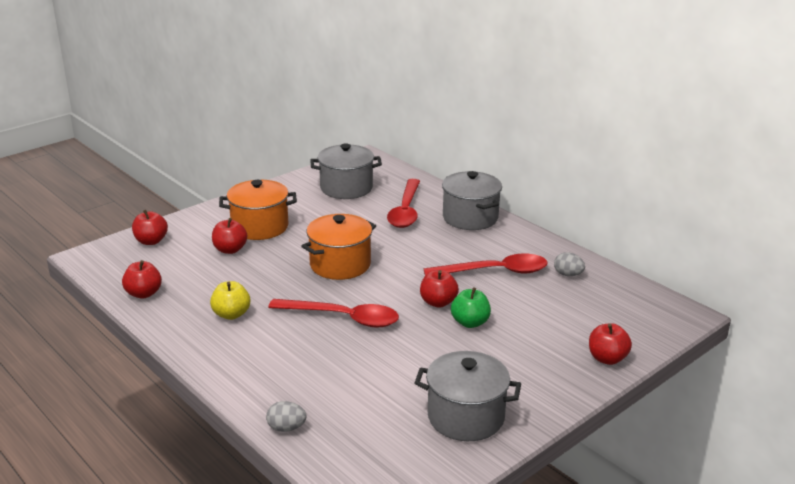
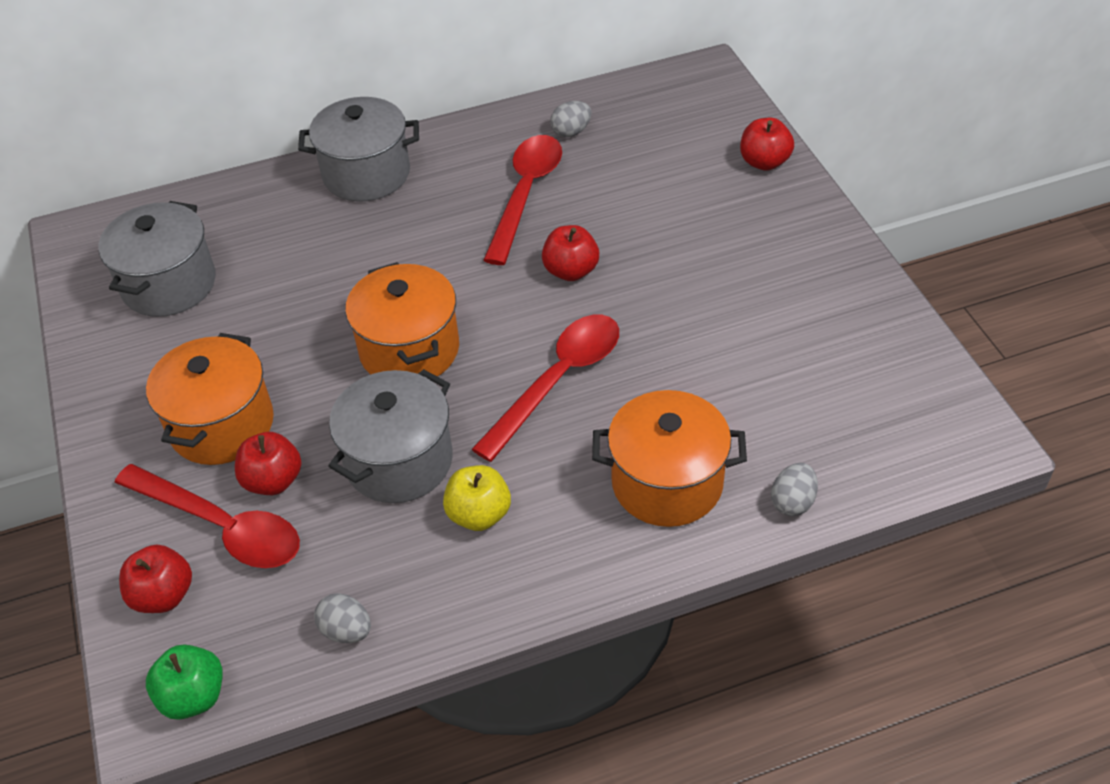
camera: 65 degrees left, 20 degrees up
(143, 293) = (346, 630): red apple -> grey egg
(281, 374) = (667, 483): none -> orange pot
(405, 211) = (297, 235): red spoon -> red spoon (221, 526)
(466, 417) = (830, 317): grey pot -> grey pot (399, 461)
(470, 322) = (634, 254): green apple -> green apple (193, 696)

